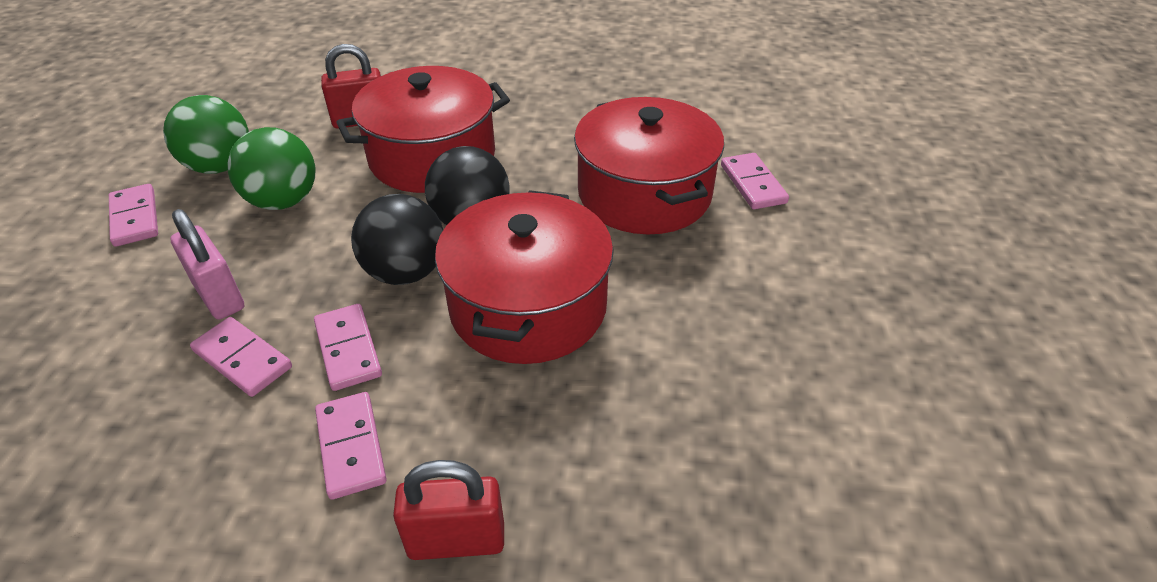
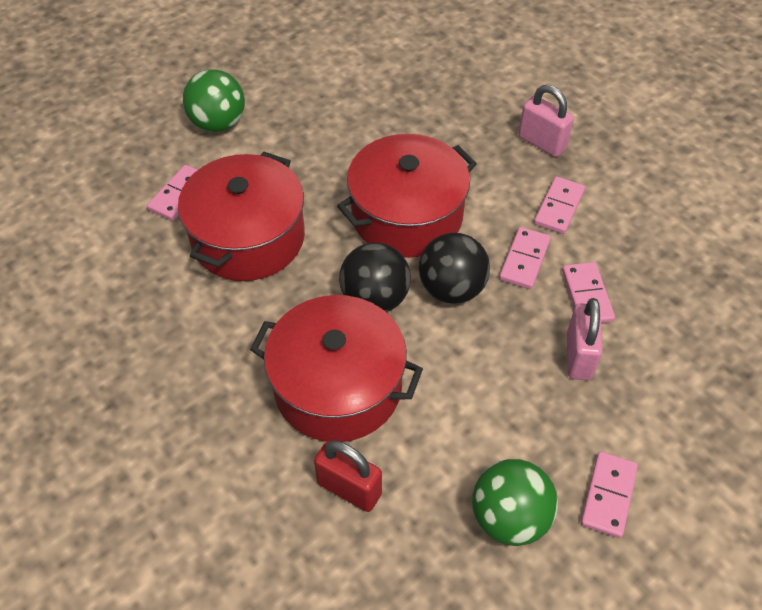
camera: 135 degrees left, 10 degrees up
(283, 201) = (484, 423): green ball -> green ball (218, 123)
(456, 540) = (542, 143): red padlock -> pink padlock

